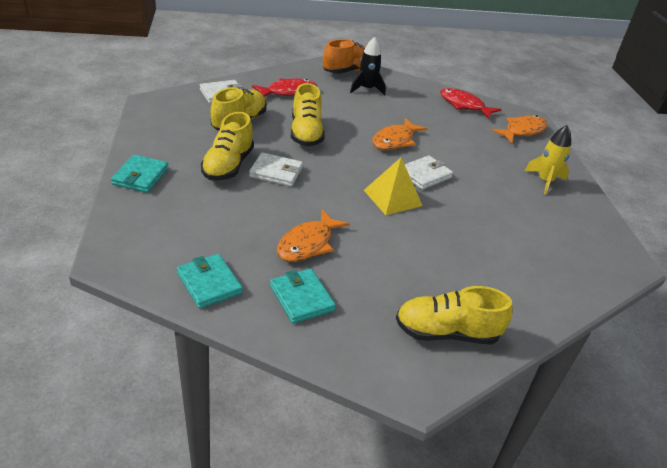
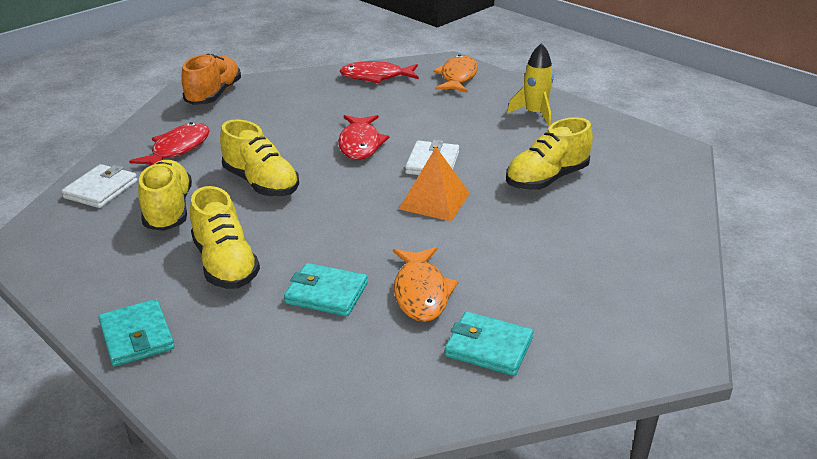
camera: 35 degrees left, 5 degrees down
(209, 283) = (384, 396): turquoise wallet -> turquoise wallet (326, 293)
(276, 172) = (288, 241): white wallet -> none
(366, 89) = (260, 105): black rocket -> none
(393, 198) = (434, 201): yellow pyramid -> orange pyramid
(395, 140) = (360, 144): orange fish -> red fish
(446, 333) = (639, 293): yellow shoe -> yellow shoe (547, 179)

